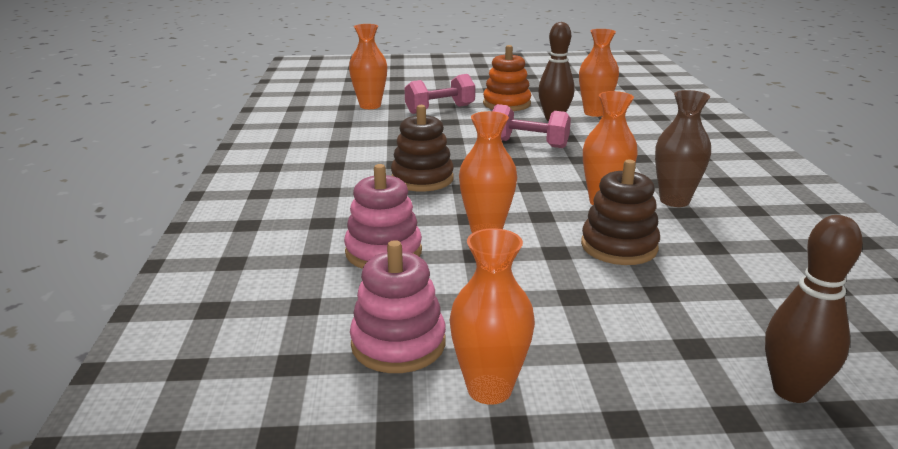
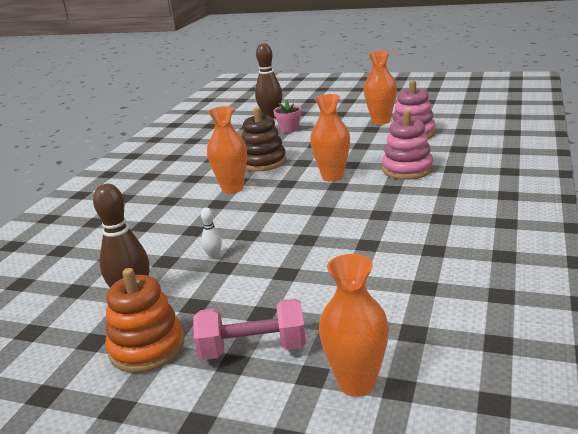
camera: 155 degrees left, 0 degrees up
(422, 179) = (352, 222): brown stacking toy -> none
(528, 143) = (214, 256): pink dumbbell -> white bowling pin
(594, 113) = (71, 303): orange vase -> none
(674, 200) = (185, 185): brown vase -> none
(679, 338) = (289, 129): none -> pink flower pot

